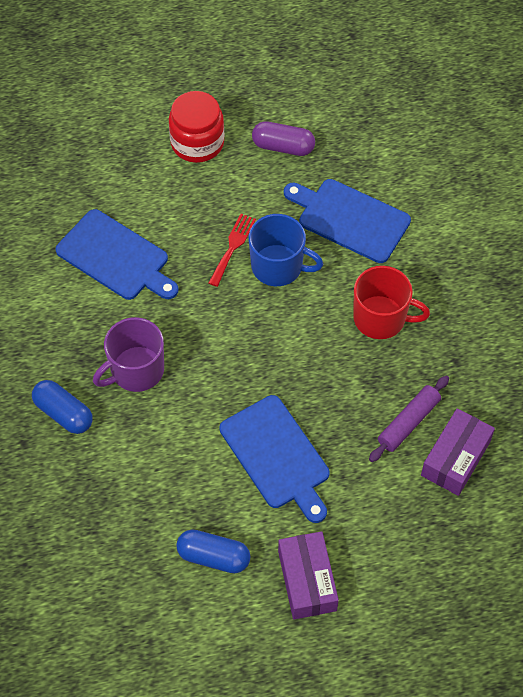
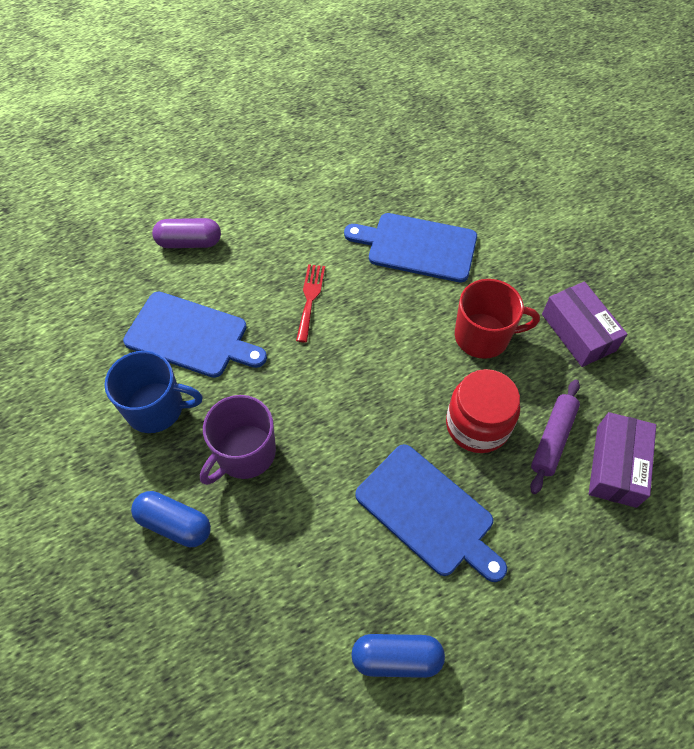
camera: 15 degrees left, 0 degrees up
(197, 143) = (245, 207): red jar -> red jar (477, 425)
(278, 266) = (362, 308): blue mug -> blue mug (156, 408)
(283, 147) = (330, 194): purple capsule -> purple capsule (189, 242)
(307, 580) = (513, 658): purple box -> purple box (578, 332)

